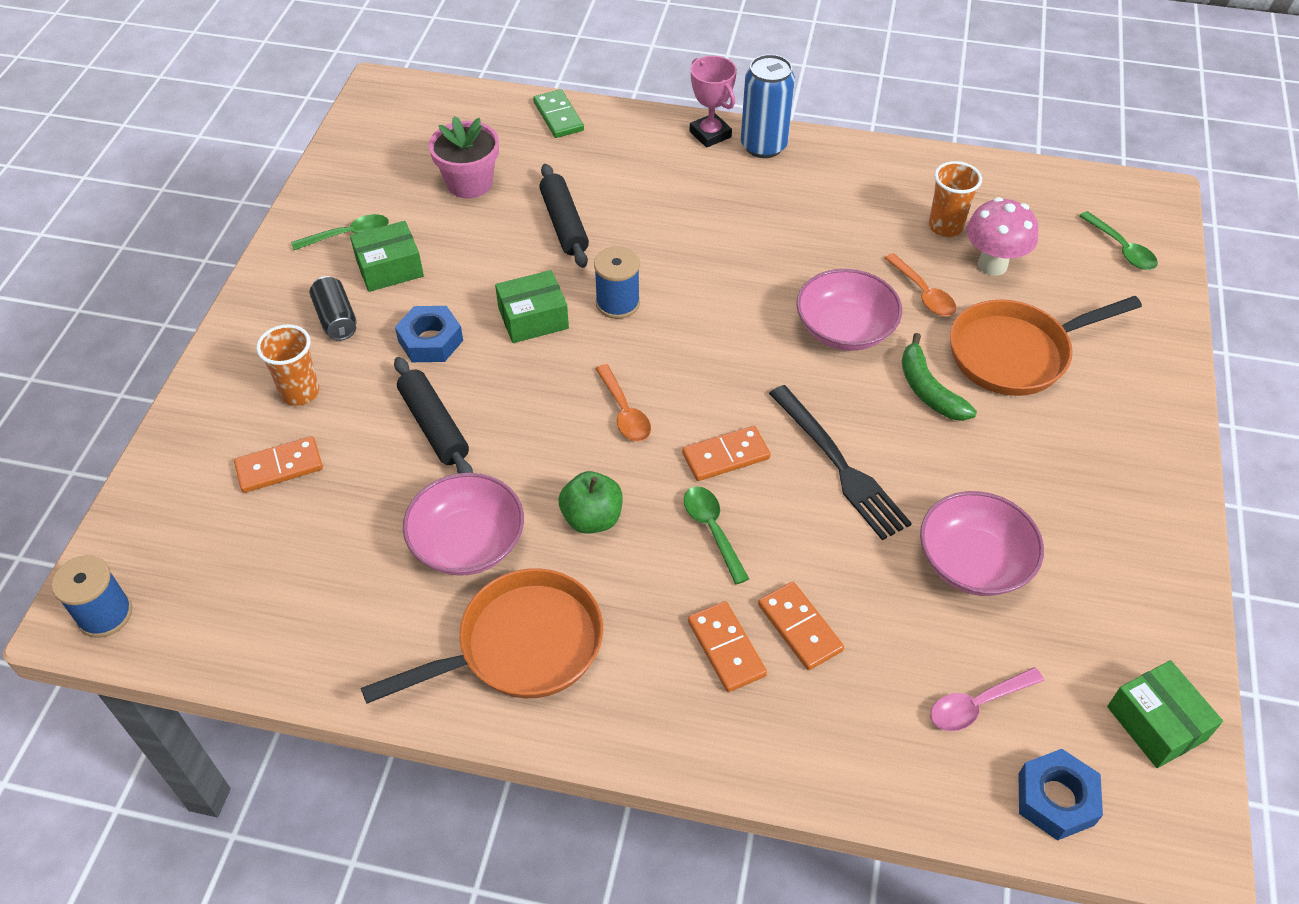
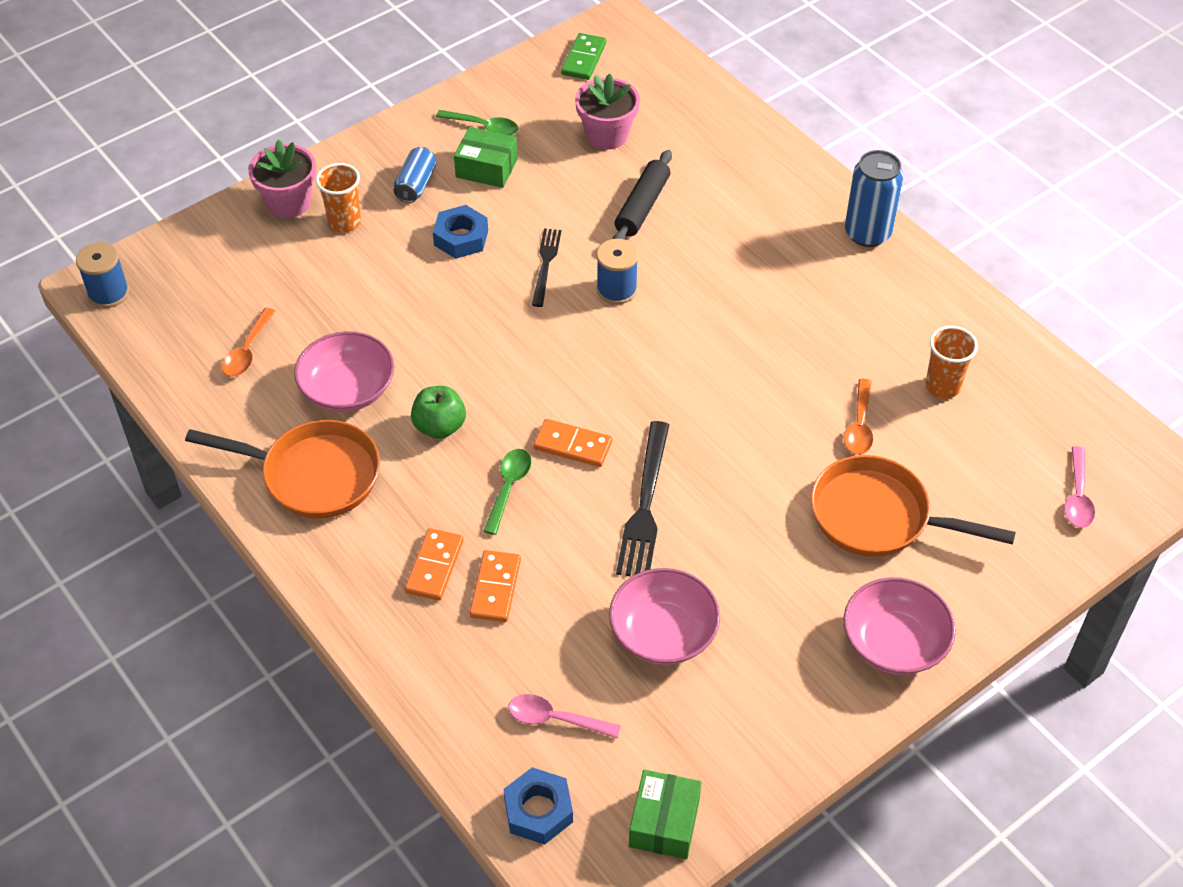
camera: 40 degrees right, 0 degrees up
(221, 407) = (288, 202): none -> pink flower pot
(279, 467) = (285, 265): orange domino -> none
(336, 319) = (416, 184): black can -> blue can
(434, 426) = (404, 298): black rolling pin -> none
(533, 318) = (546, 264): green box -> black fork
(558, 116) = (729, 117): green domino -> green domino (583, 59)
(624, 412) = (537, 370): orange spoon -> orange spoon (247, 351)
(710, 134) = (834, 199): pink trophy -> none
(845, 329) = (764, 413): pink bowl -> pink bowl (894, 642)
(928, 390) = (775, 497): green banana -> none
(992, 265) = (945, 439): pink mushroom -> none
(1121, 248) = (1077, 496): green spoon -> pink spoon

